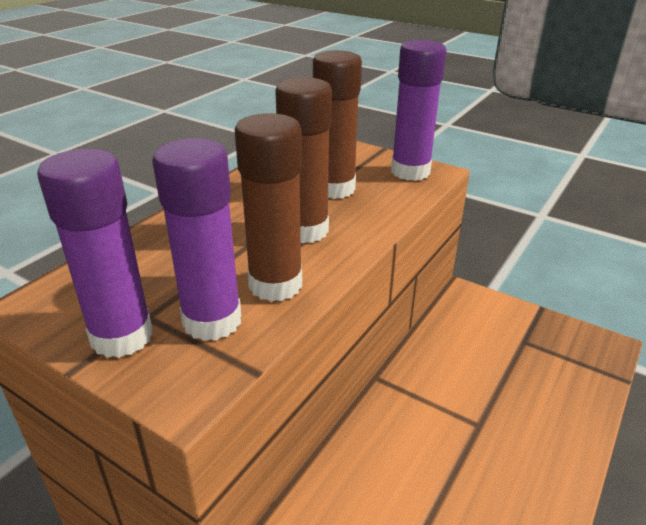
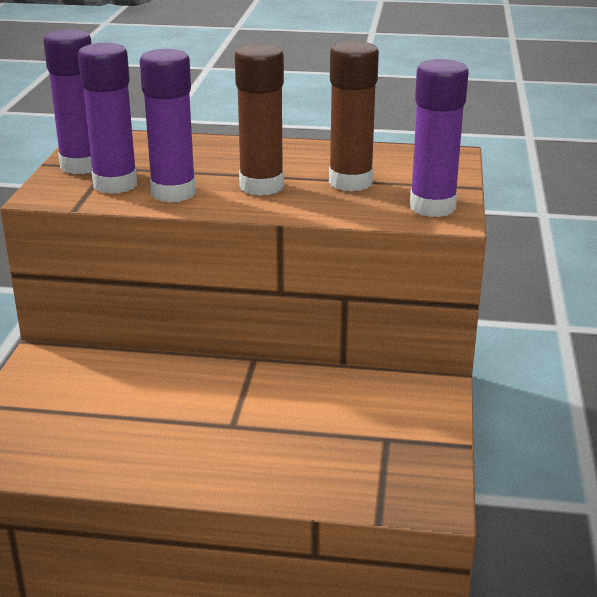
camera: 65 degrees right, 5 degrees down
(275, 284) = (173, 193): brown glue stick -> purple glue stick

